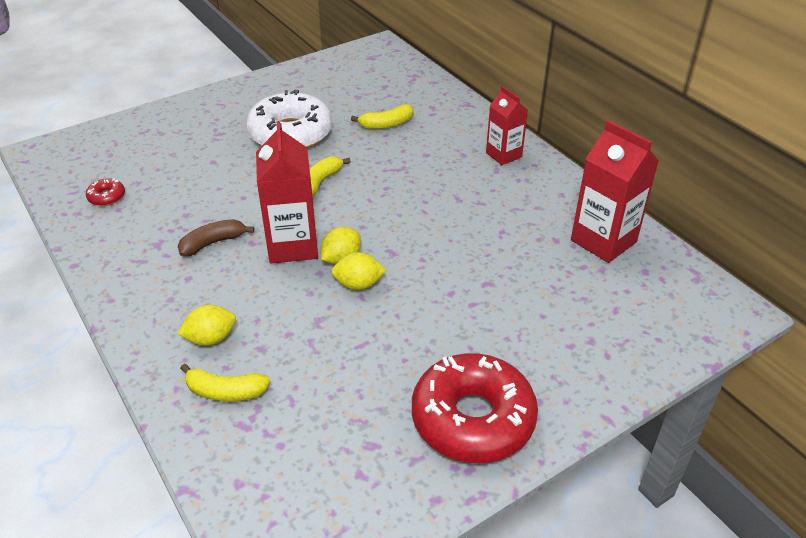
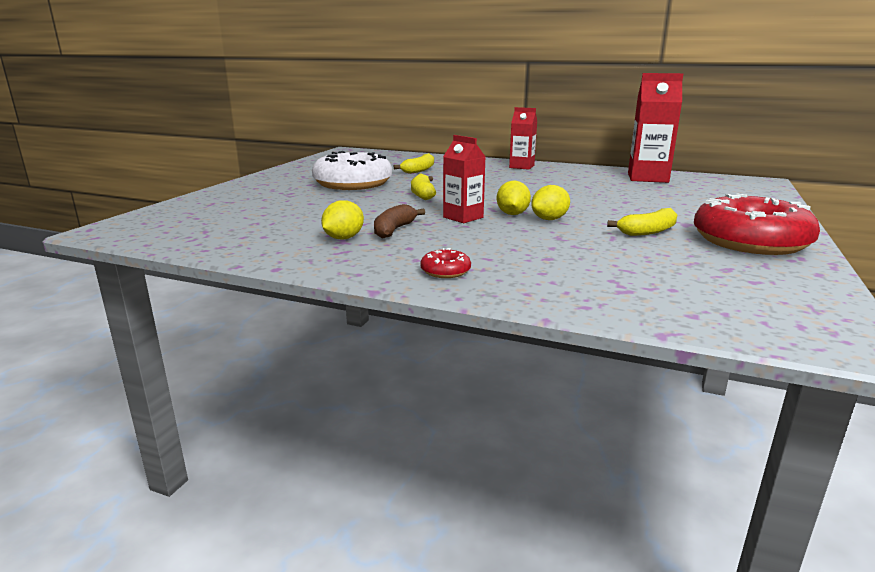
camera: 35 degrees left, 20 degrees down
(106, 197) = (237, 234): red donut -> red donut (445, 271)
(211, 338) = (497, 265): yellow lemon -> yellow lemon (343, 238)
(225, 392) = (571, 282): yellow banana -> yellow banana (648, 231)
(292, 245) = (463, 217): red carton -> red carton, size x0.63

